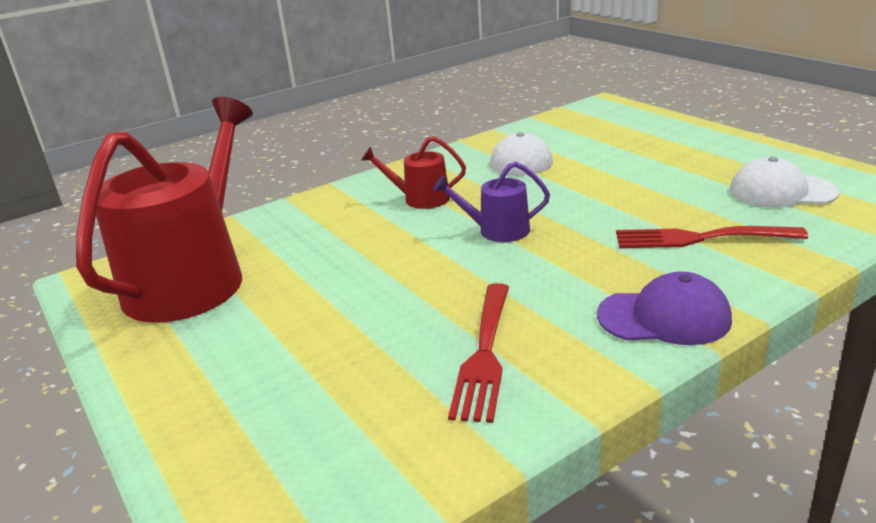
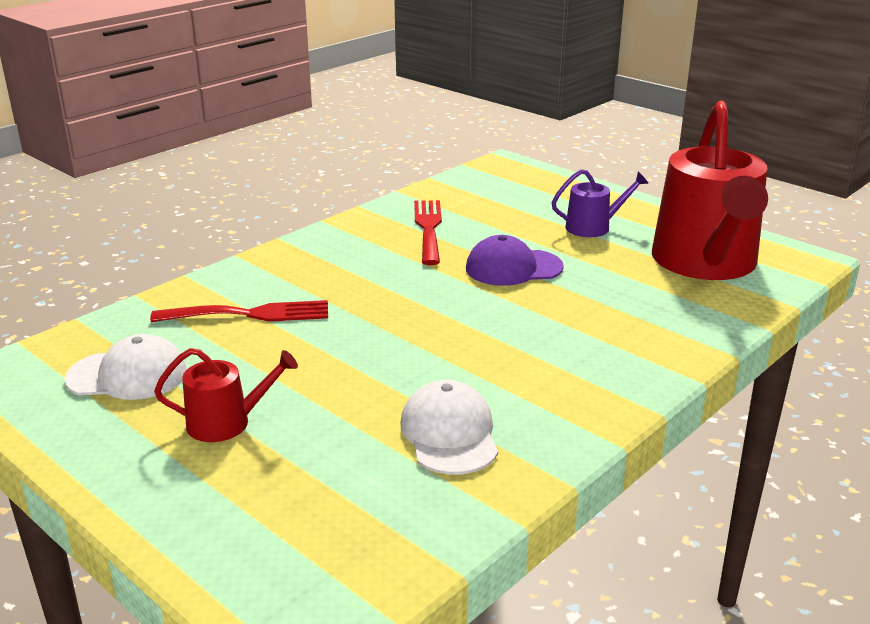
camera: 165 degrees right, 0 degrees up
(420, 199) = (555, 355): red watering can -> red watering can (226, 423)
(497, 230) = (447, 317): purple watering can -> purple watering can (593, 227)
(664, 317) = (304, 253): purple cap -> purple cap (513, 268)

